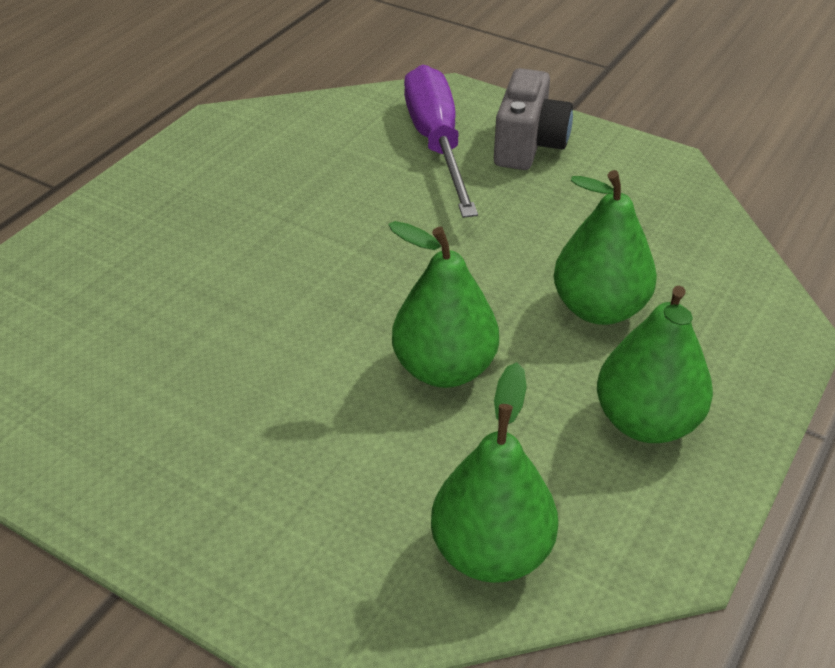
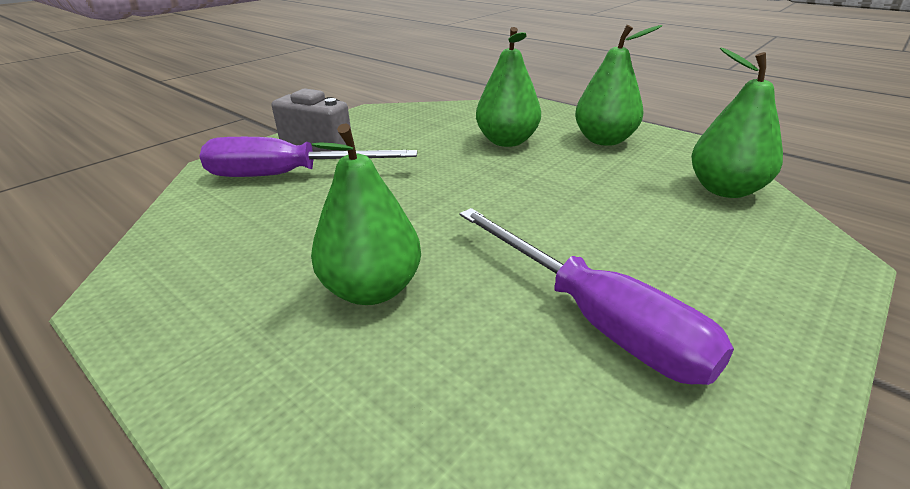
camera: 80 degrees left, 10 degrees down
(192, 388) = (594, 318): none -> purple screwdriver
(444, 368) = (562, 192): green pear -> green pear (372, 289)

